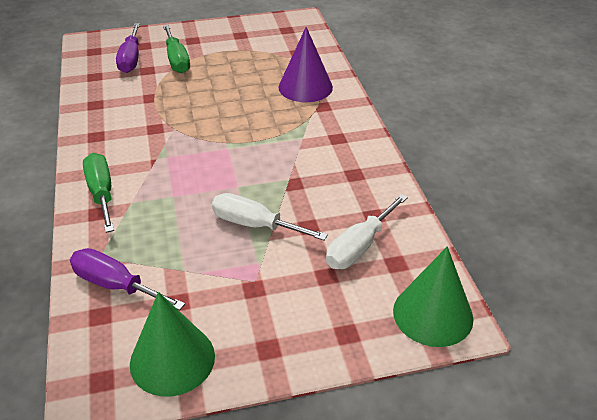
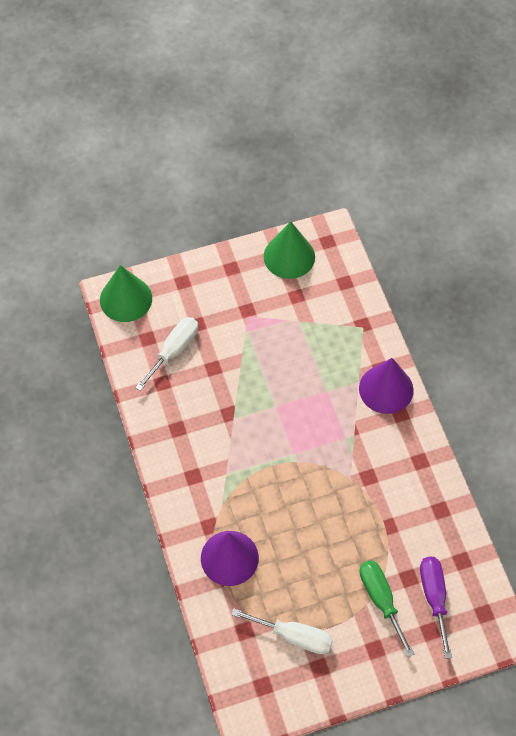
camera: 175 degrees right, 20 degrees up
(101, 193) = (386, 389): green screwdriver -> purple cone
(115, 285) = (342, 305): purple screwdriver -> none
(255, 225) = (254, 365): white screwdriver -> white screwdriver (294, 636)

